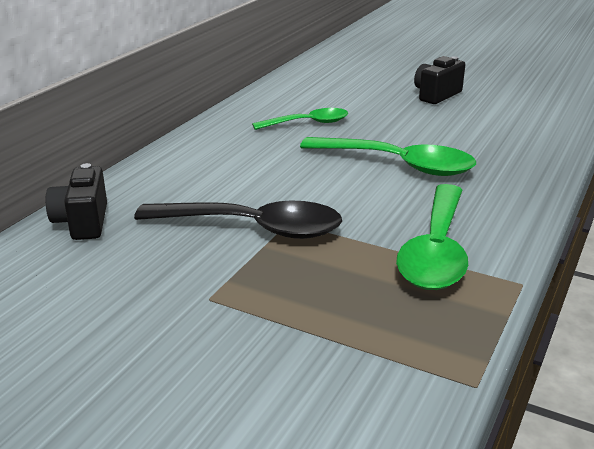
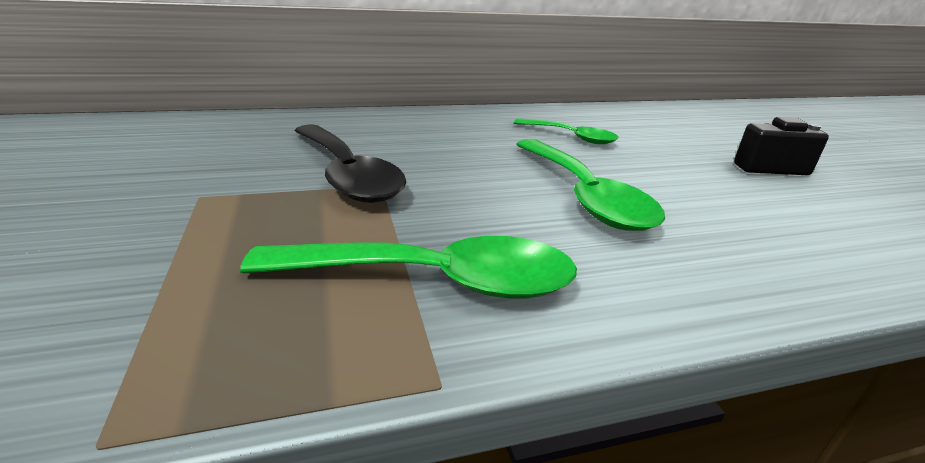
camera: 45 degrees right, 0 degrees up
(82, 222) = (275, 123): black camera -> none
(436, 251) = (435, 280): green spoon -> green spoon turned 150 degrees counterclockwise

